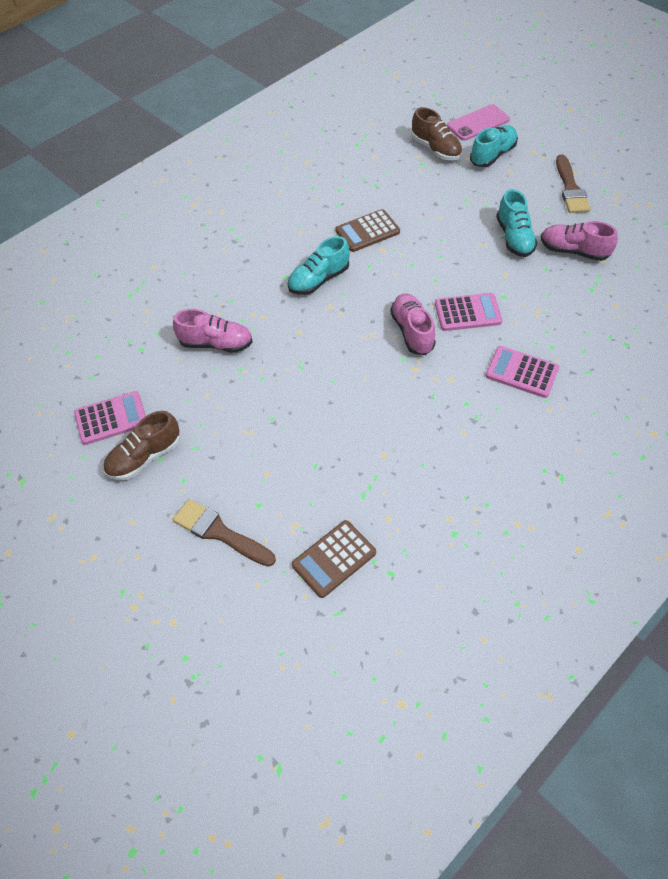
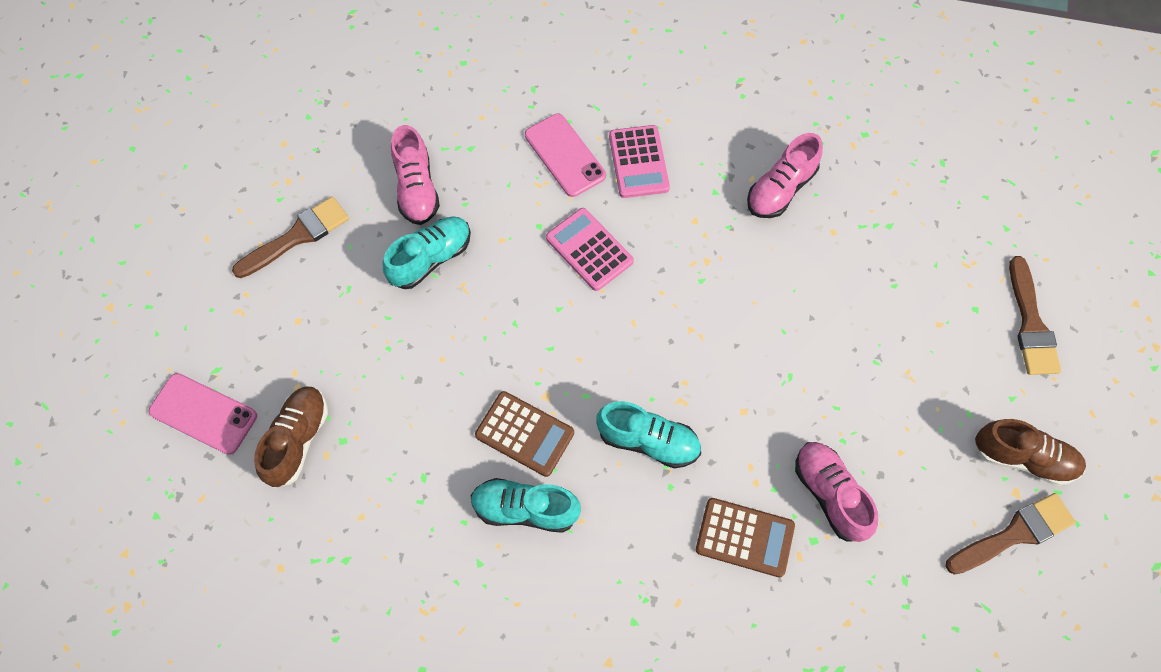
camera: 125 degrees left, 10 degrees up
(111, 418) = (1014, 534): pink calculator -> brown brush
(334, 559) = (969, 213): brown calculator -> brown calculator (744, 537)
(412, 331) = (657, 291): pink shoe -> pink shoe (780, 189)
(492, 155) = (273, 358): turquoise shoe -> turquoise shoe (525, 509)
(554, 335) = (565, 155): none -> pink phone

